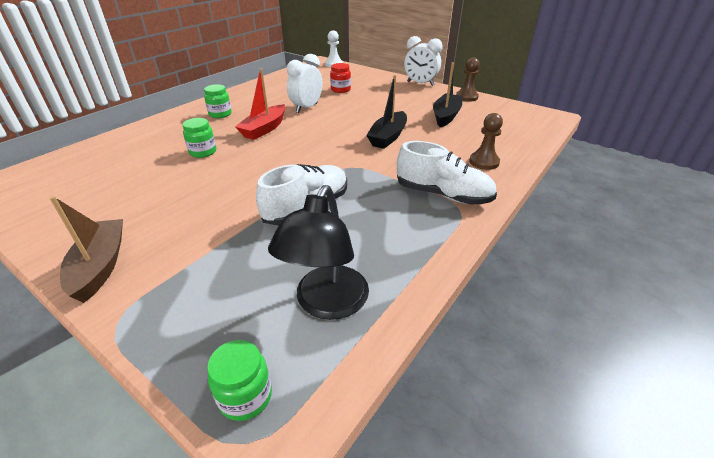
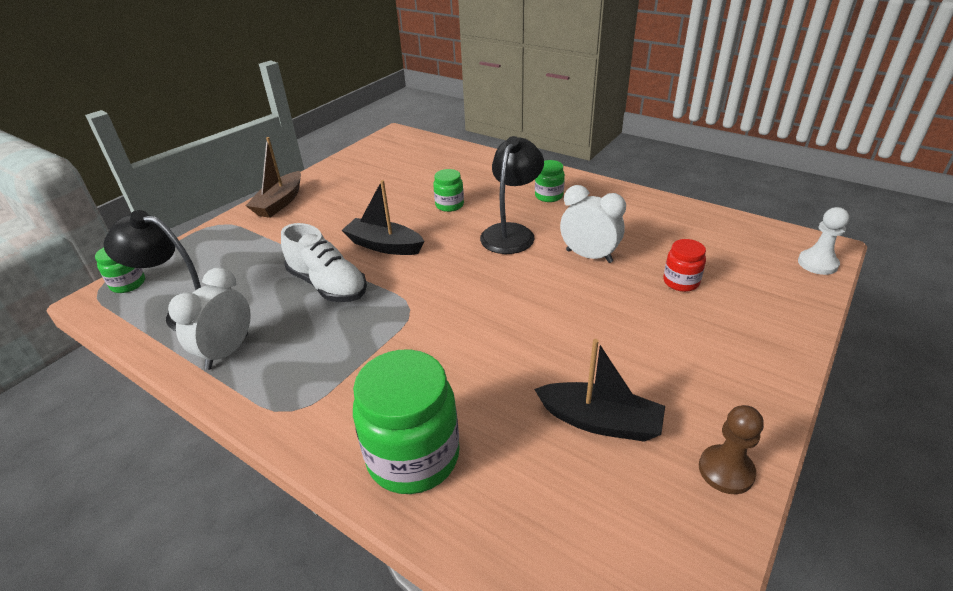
camera: 90 degrees right, 0 degrees up
(100, 266) = (280, 203): brown boat -> brown boat turned 120 degrees clockwise
(264, 129) = (511, 232): red boat -> black lamp
(388, 137) = (499, 342): black boat -> black boat (384, 245)
(420, 83) = (776, 390): white clock -> white clock (227, 351)
(443, 195) = (327, 396): white shoe -> none
(484, 162) = (413, 456): brown pawn -> green jar

